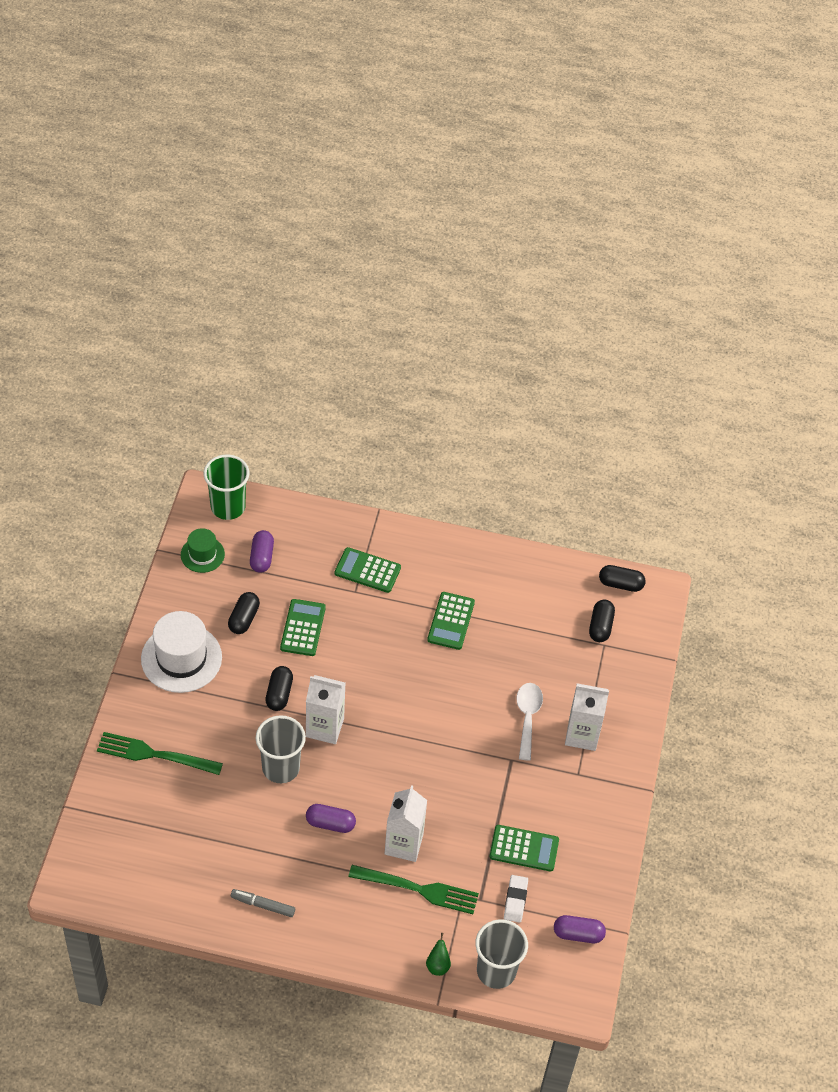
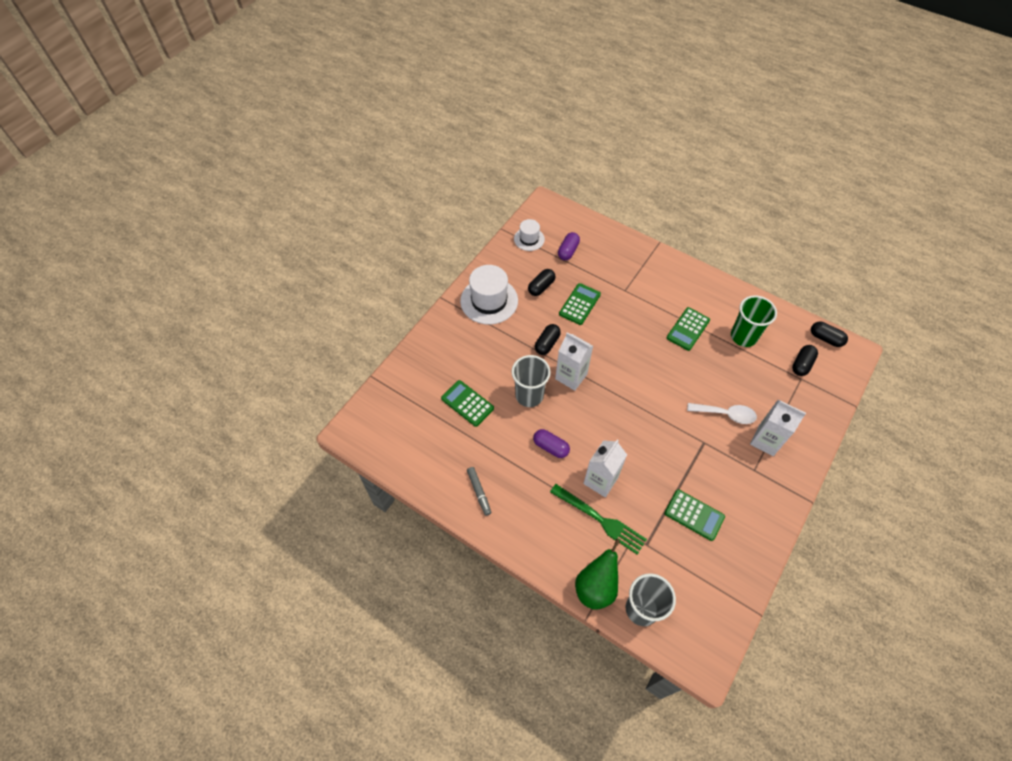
camera: 25 degrees right, 5 degrees up
(155, 755) = (445, 359): green fork -> none
(202, 554) = (529, 239): green hat -> white hat
(228, 507) = (557, 214): green cup -> green cup (743, 336)
(263, 905) = (479, 492): grey marker -> grey marker turned 150 degrees counterclockwise
(367, 570) = (638, 279): green calculator -> green calculator (467, 403)
(438, 965) = (596, 587): green pear -> green pear, size x2.06
(515, 900) = (675, 555): white eraser -> none
(527, 717) = (726, 414): white spoon -> white spoon turned 75 degrees clockwise
(578, 934) = (719, 601): purple capsule -> none

